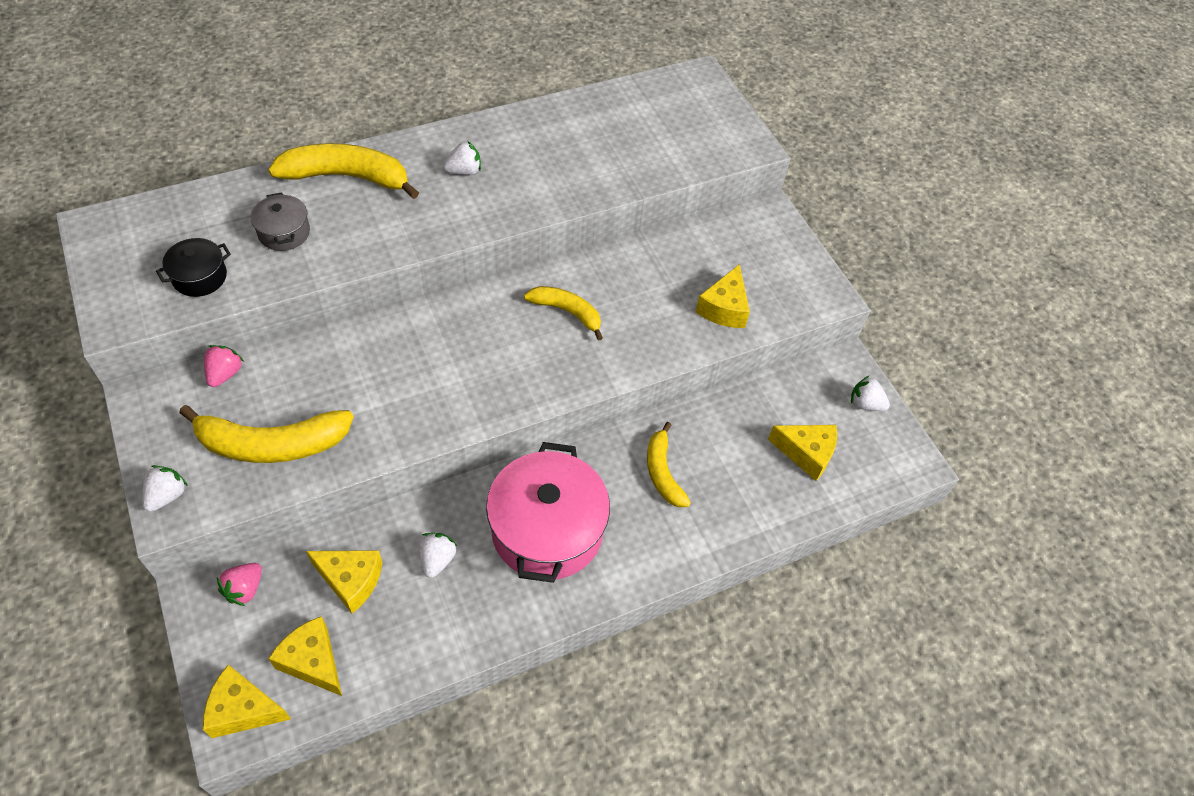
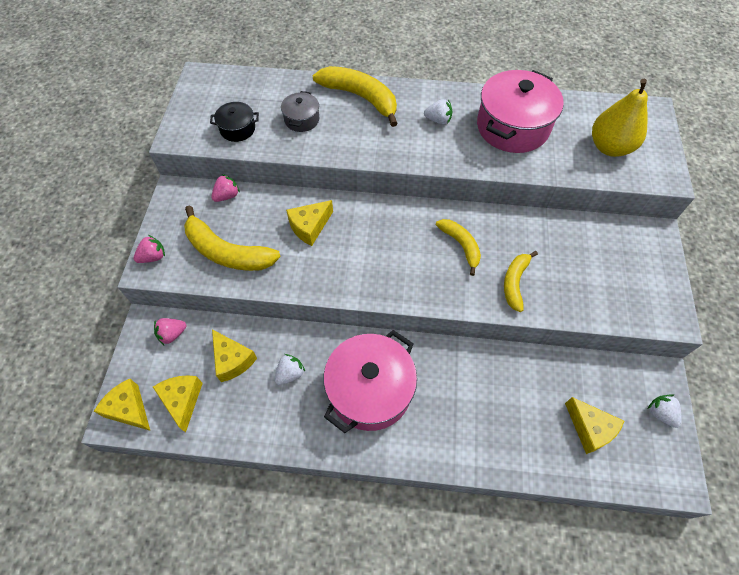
camera: 35 degrees right, 5 degrees up
(167, 496) = (153, 257): white strawberry -> pink strawberry
(557, 148) = (512, 127): none -> pink pot
(662, 472) = (472, 389): yellow banana -> yellow banana (515, 283)
(677, 134) = (609, 147): none -> yellow pear
(724, 308) = (579, 291): yellow cheese -> yellow cheese (309, 227)

